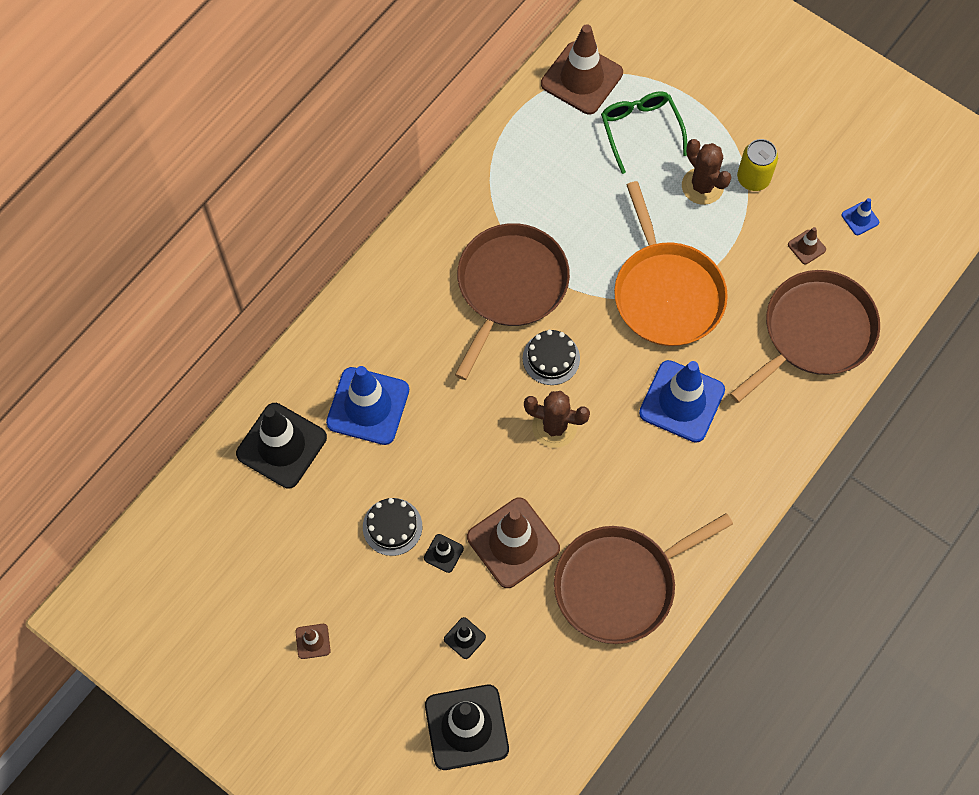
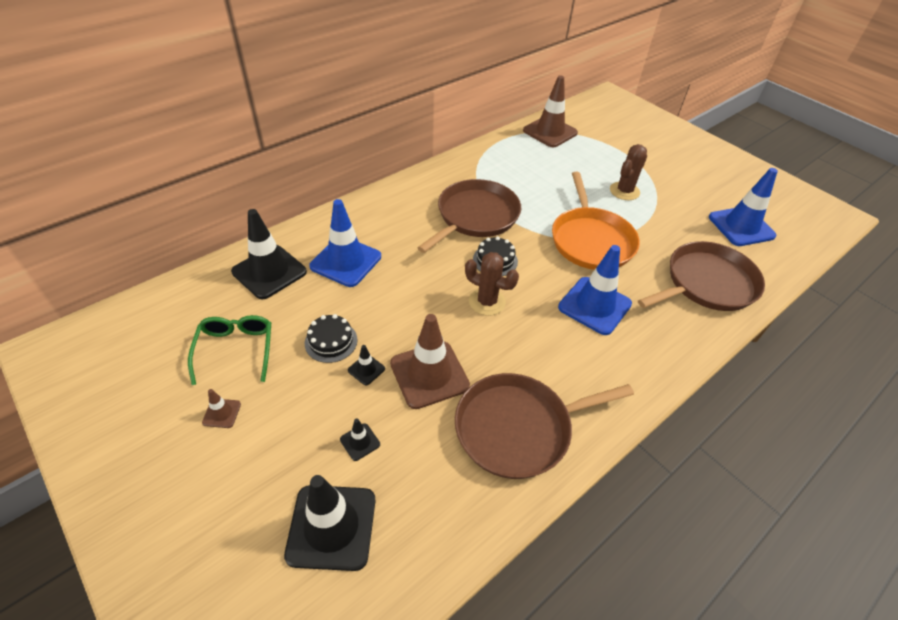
camera: 10 degrees right, 20 degrees down
(640, 130) = (584, 159): green glasses -> green glasses (236, 350)
(702, 186) = (624, 191): brown cactus -> brown cactus turned 60 degrees clockwise
(753, 178) = (661, 194): yellow can -> none
(806, 247) = (700, 234): brown traffic cone -> none
(860, 218) = (741, 226): blue traffic cone -> blue traffic cone, size x2.28

